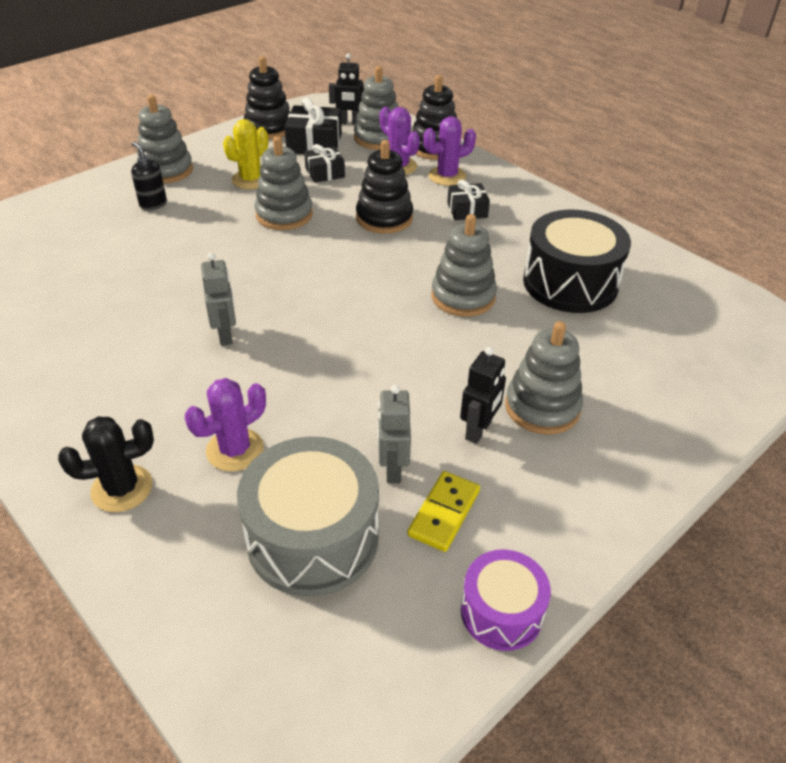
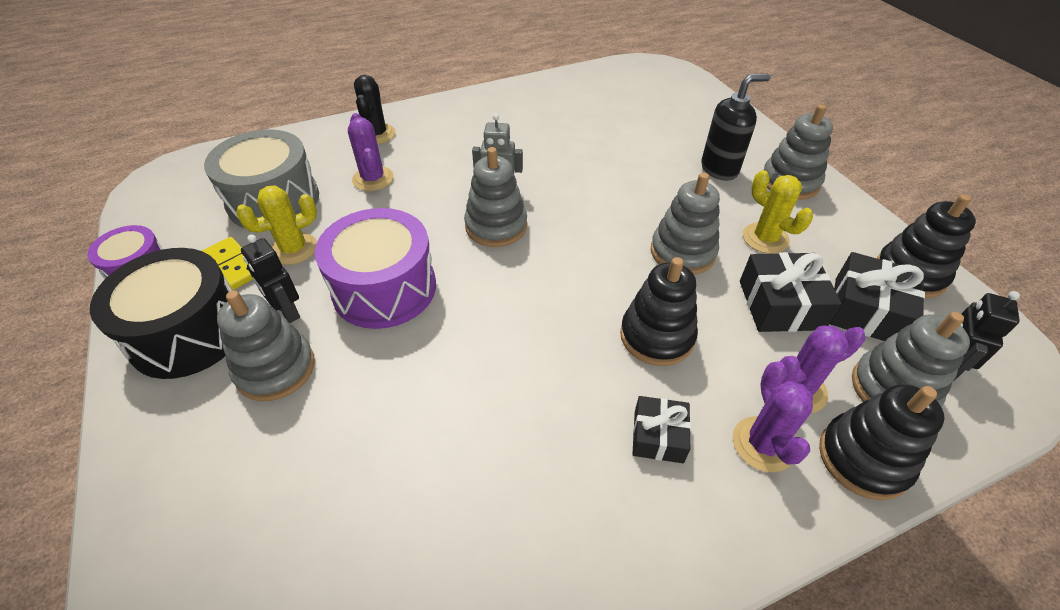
camera: 110 degrees right, 5 degrees up
(153, 204) = (719, 169): black soap dispenser -> black soap dispenser, size x1.55
(325, 172) = (780, 305): black gift -> black gift, size x1.58
(392, 468) = (294, 249): grey robot -> yellow cactus
(412, 372) = (384, 288): none -> purple drum
(463, 297) = (471, 364): grey stacking toy -> grey stacking toy (496, 226)
(570, 283) = (442, 495): black drum -> black drum (188, 332)

